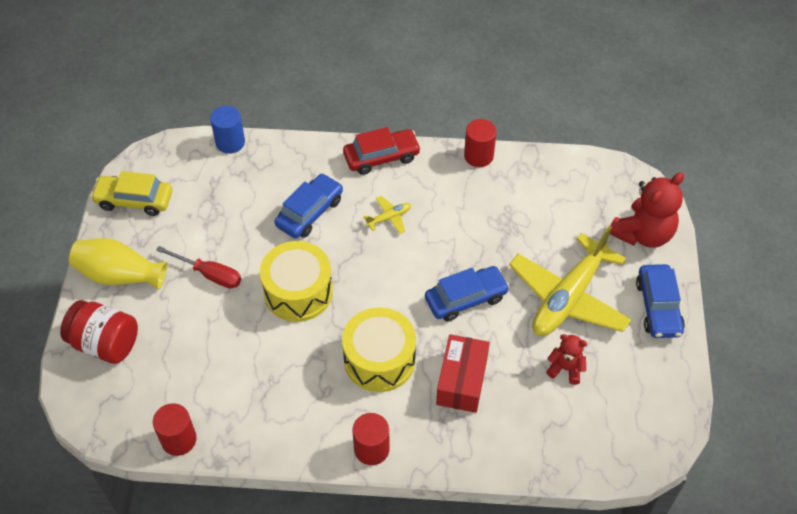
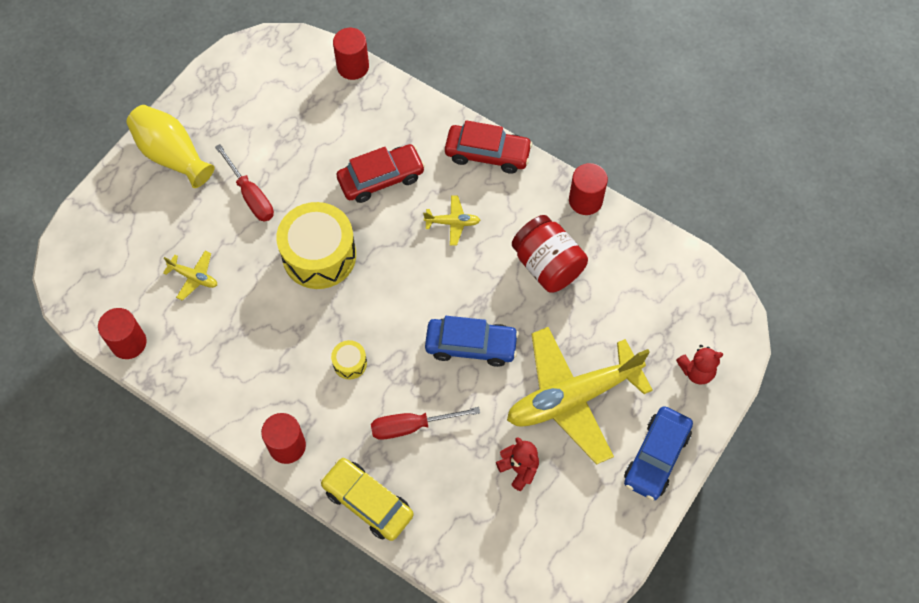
camera: 30 degrees right, 10 degrees up
(105, 343) = (121, 216): red jar -> red jar (547, 265)
(134, 200) = (230, 85): yellow car -> yellow car (368, 502)
(202, 359) = (194, 277): none -> yellow plane
(230, 142) = (353, 66): blue cylinder -> red cylinder
(310, 212) = (381, 178): blue car -> red car
(379, 360) = (350, 363): yellow drum -> yellow drum, size x0.44
(462, 381) = (412, 426): red box -> red screwdriver
(642, 234) = (696, 371): red teddy bear -> red teddy bear, size x0.54

